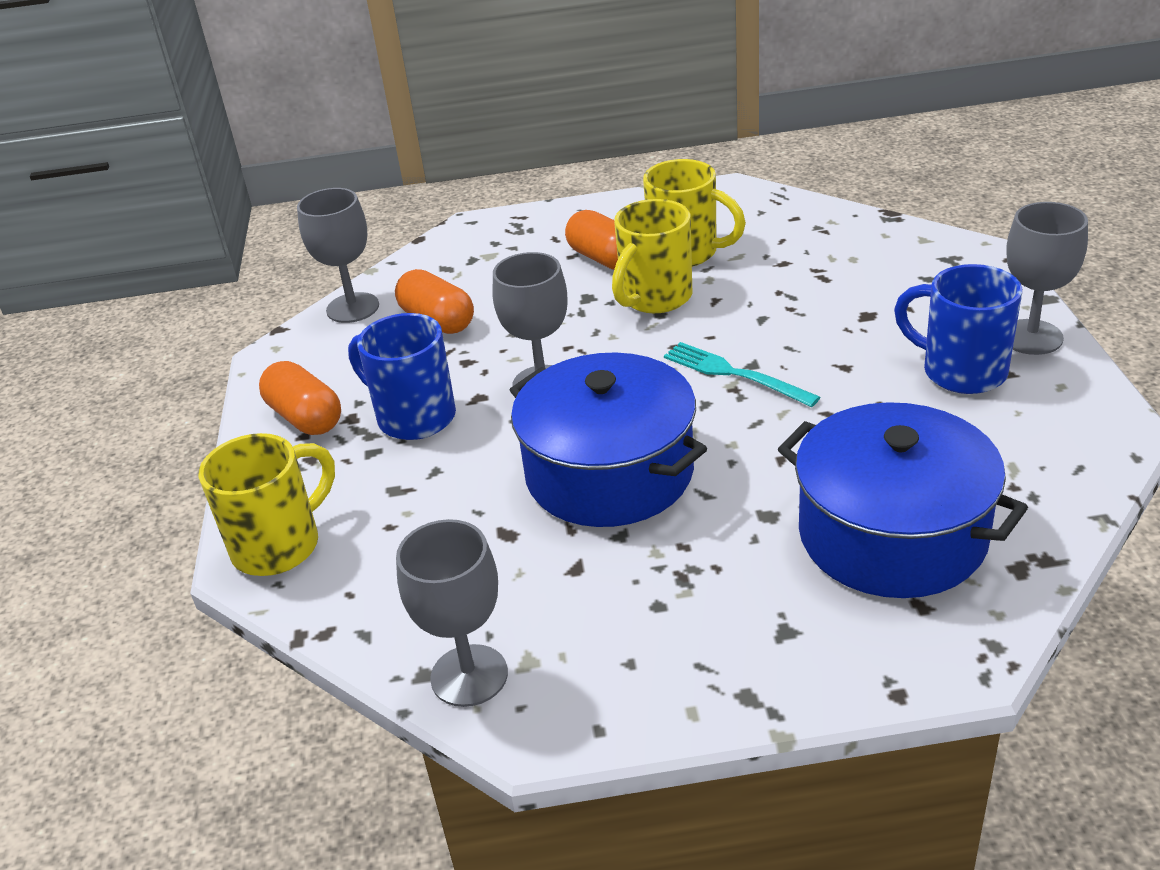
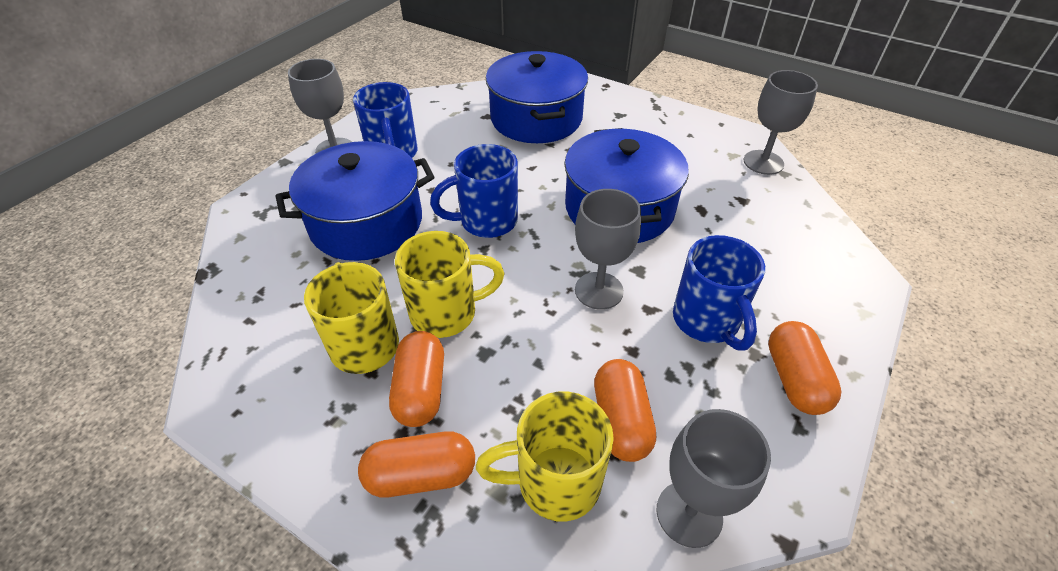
camera: 145 degrees left, 10 degrees up
(279, 545) = (845, 277): yellow mug -> yellow mug (555, 482)
(547, 236) = (421, 475): none -> orange capsule
(734, 374) = (486, 221): turquoise fork -> blue mug
(844, 306) = (366, 223): none -> blue pot

